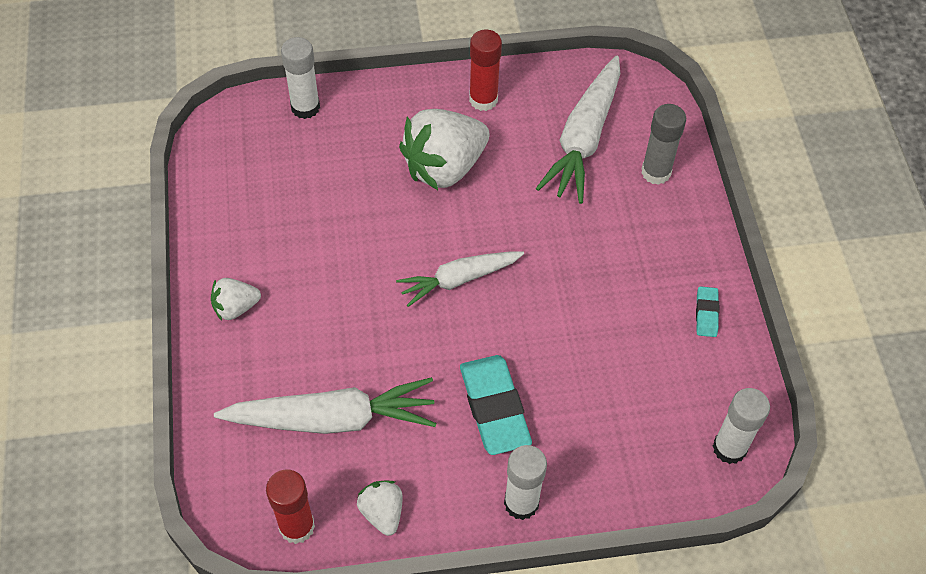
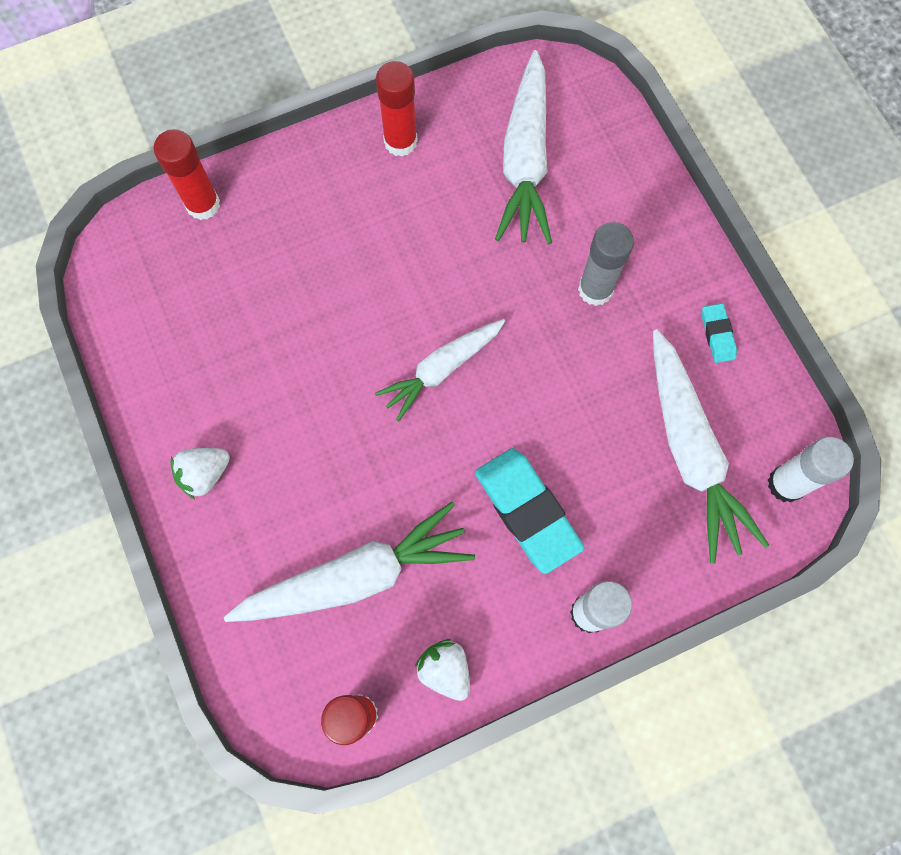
camera: 15 degrees left, 15 degrees up
(305, 107) = (203, 204): white glue stick -> red glue stick
(444, 167) = (383, 237): white strawberry -> none
(652, 399) = (690, 452): none -> white carrot
(656, 172) = (615, 180): grey glue stick -> grey glue stick (595, 289)

